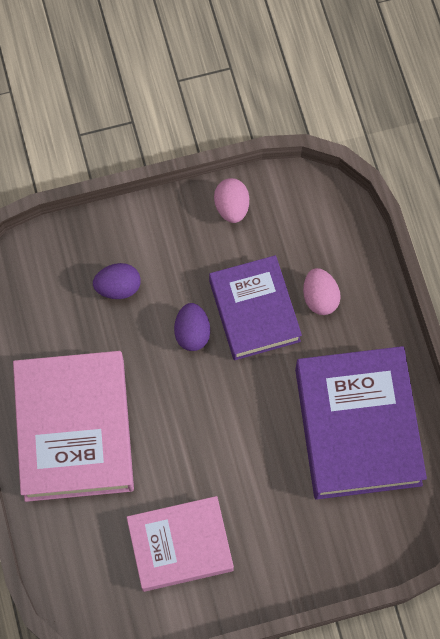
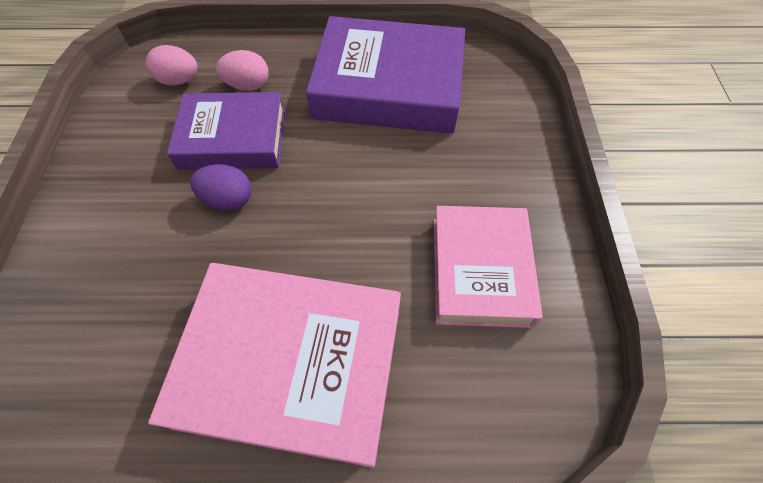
camera: 75 degrees left, 10 degrees down
(118, 287) = (130, 264): purple egg -> none
(231, 207) = (109, 132): pink egg -> pink egg (179, 80)

